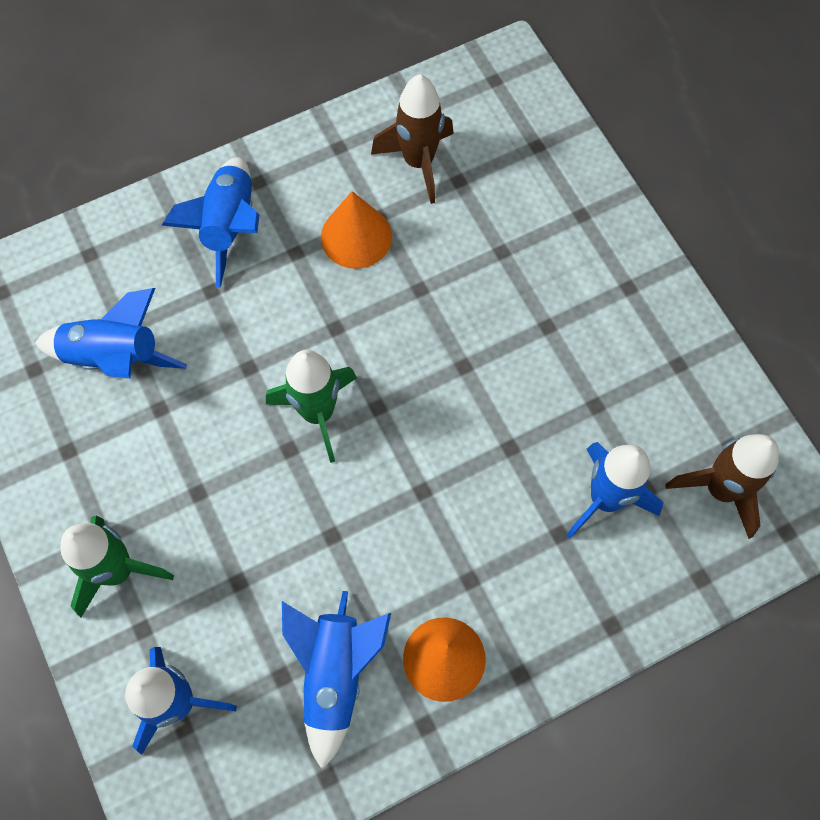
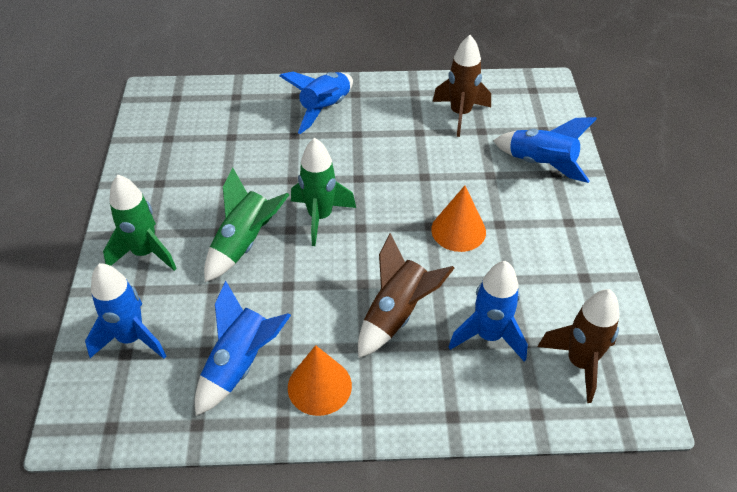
camera: 25 degrees right, 20 degrees down
(115, 357) = (217, 148): blue rocket -> blue rocket (541, 164)
(242, 497) = (245, 243): none -> green rocket
(356, 236) = (399, 137): orange cone -> orange cone (458, 230)
(485, 517) = (397, 314): none -> brown rocket

